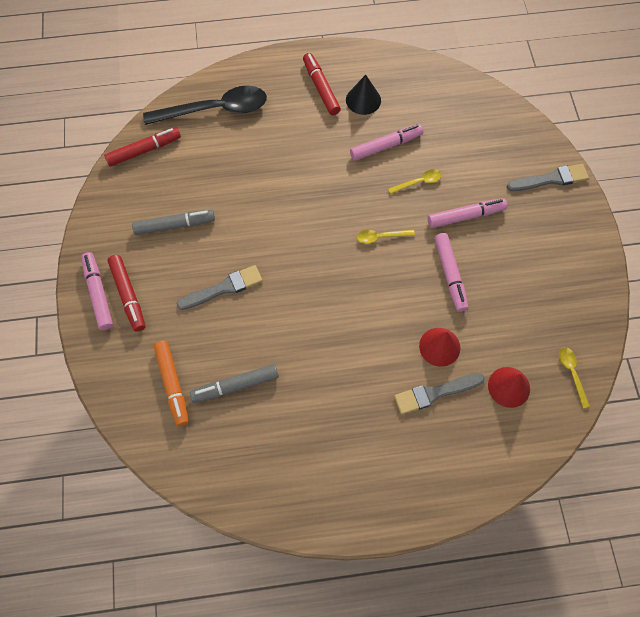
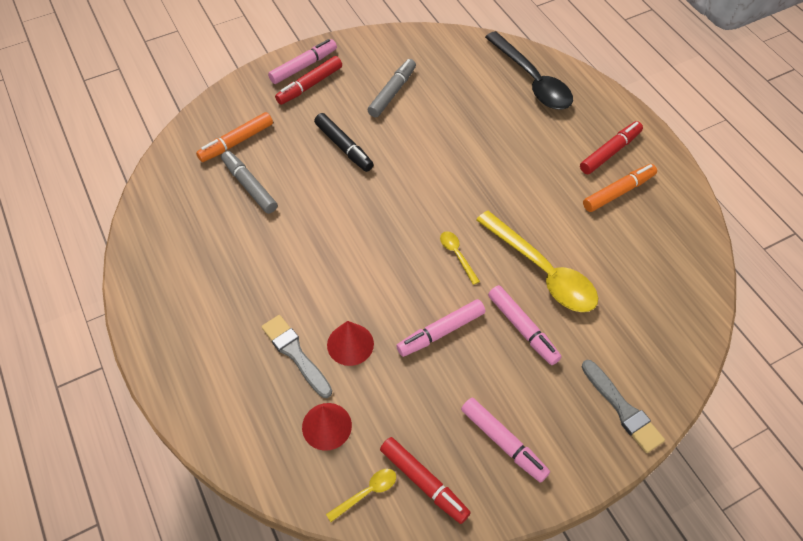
camera: 70 degrees right, 10 degrees down
(144, 150) = (459, 47): red marker -> red marker (424, 482)
(175, 225) = (392, 92): grey marker -> grey marker turned 120 degrees counterclockwise
(223, 288) = (344, 147): grey brush -> black marker
(363, 100) = (618, 192): black cone -> orange marker
(386, 146) = (571, 228): pink marker -> pink marker (503, 442)
(418, 182) = (542, 271): yellow spoon -> yellow spoon, size x2.28

